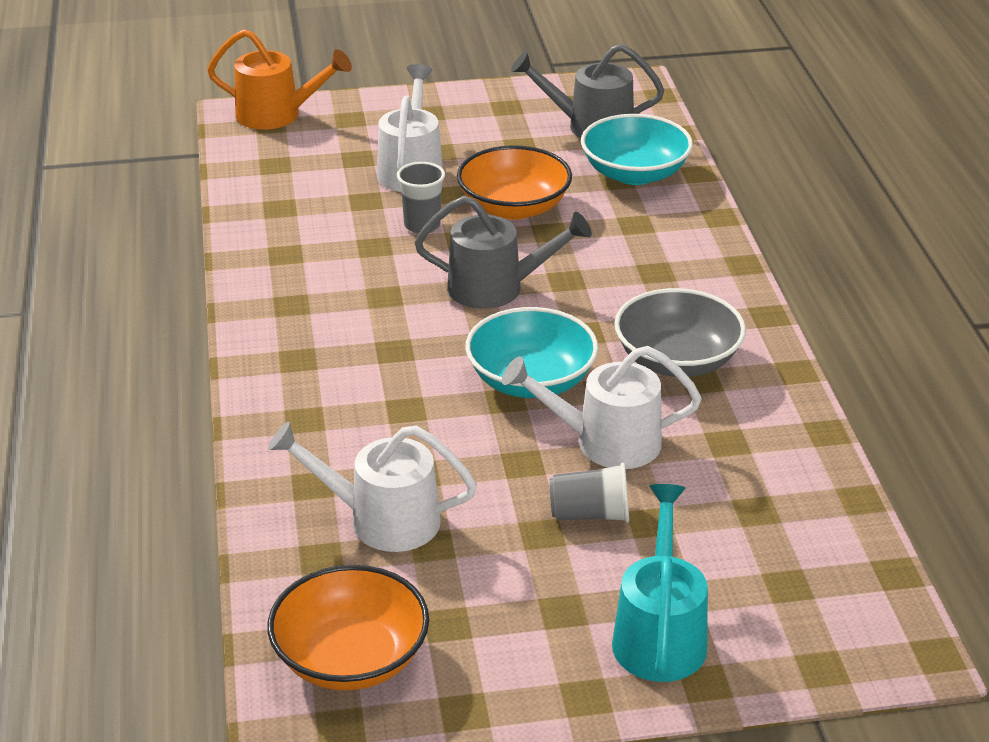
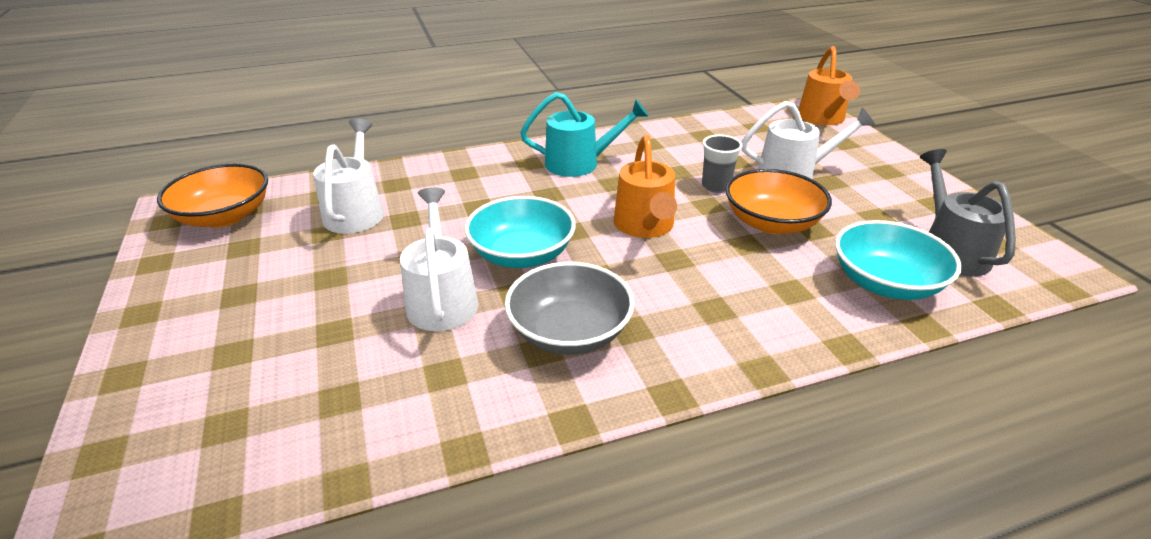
camera: 80 degrees right, 0 degrees up
(497, 288) = (645, 227): grey watering can -> orange watering can
(590, 514) = (348, 298): grey cup -> none
(659, 634) = (191, 346): turquoise watering can -> turquoise watering can (580, 163)

